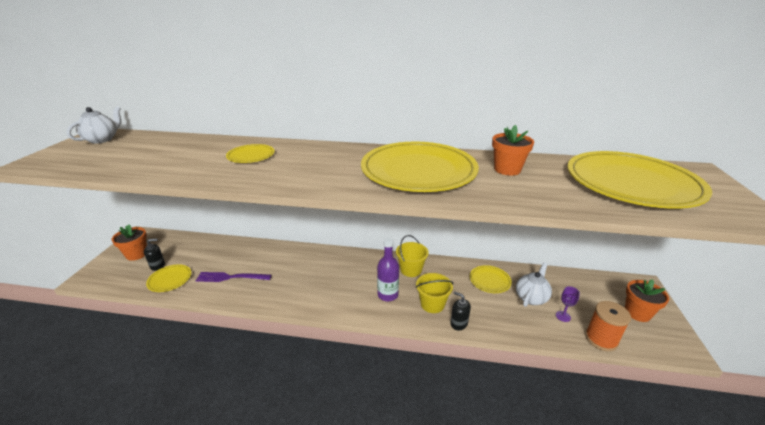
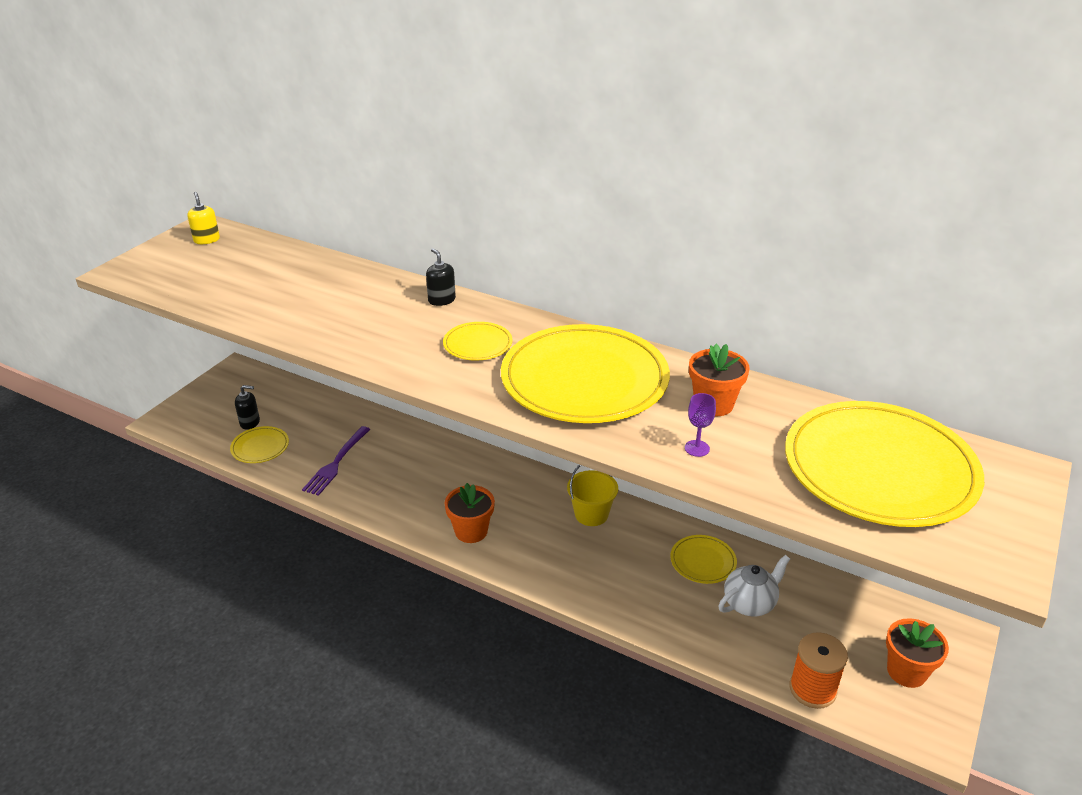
camera: 20 degrees right, 5 degrees up
(102, 139) = (207, 240): white teapot -> yellow soap dispenser
(137, 254) = (227, 399): orange flower pot -> orange flower pot (471, 531)
(230, 277) = (336, 463): purple fork -> purple fork turned 90 degrees counterclockwise
(251, 156) = (378, 307): yellow plate -> yellow plate (477, 344)
(387, 295) = (537, 543): purple bottle -> none
(432, 304) = (593, 573): yellow bucket -> none
(459, 323) = (615, 609): black soap dispenser -> black soap dispenser (441, 300)
(563, 316) = (779, 643): purple goblet -> purple goblet (697, 448)

